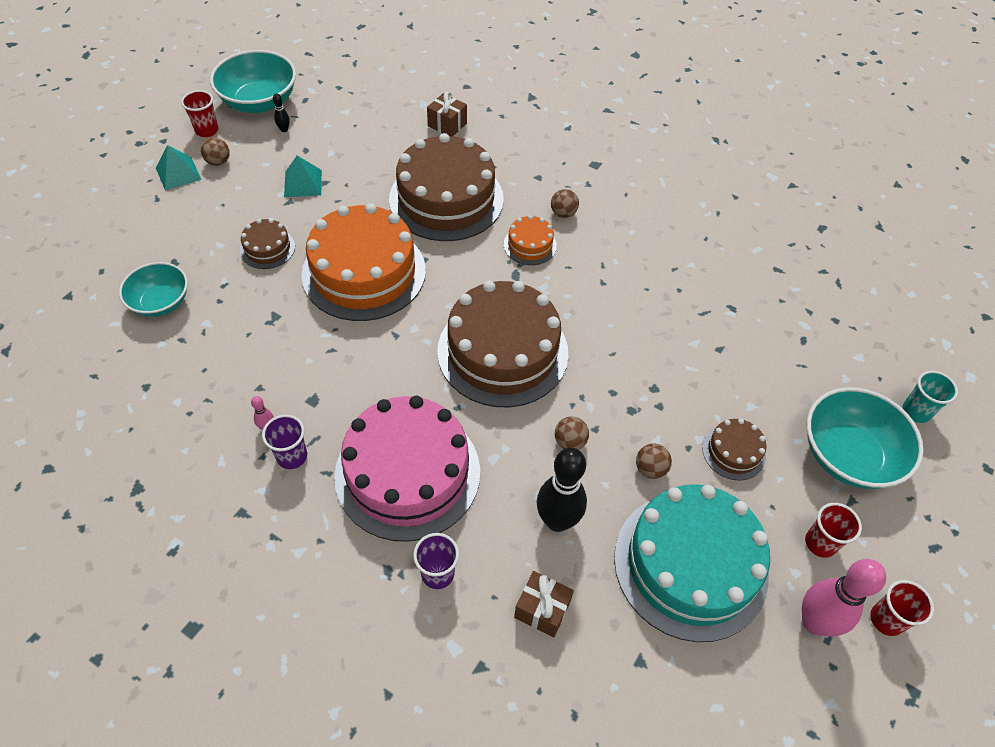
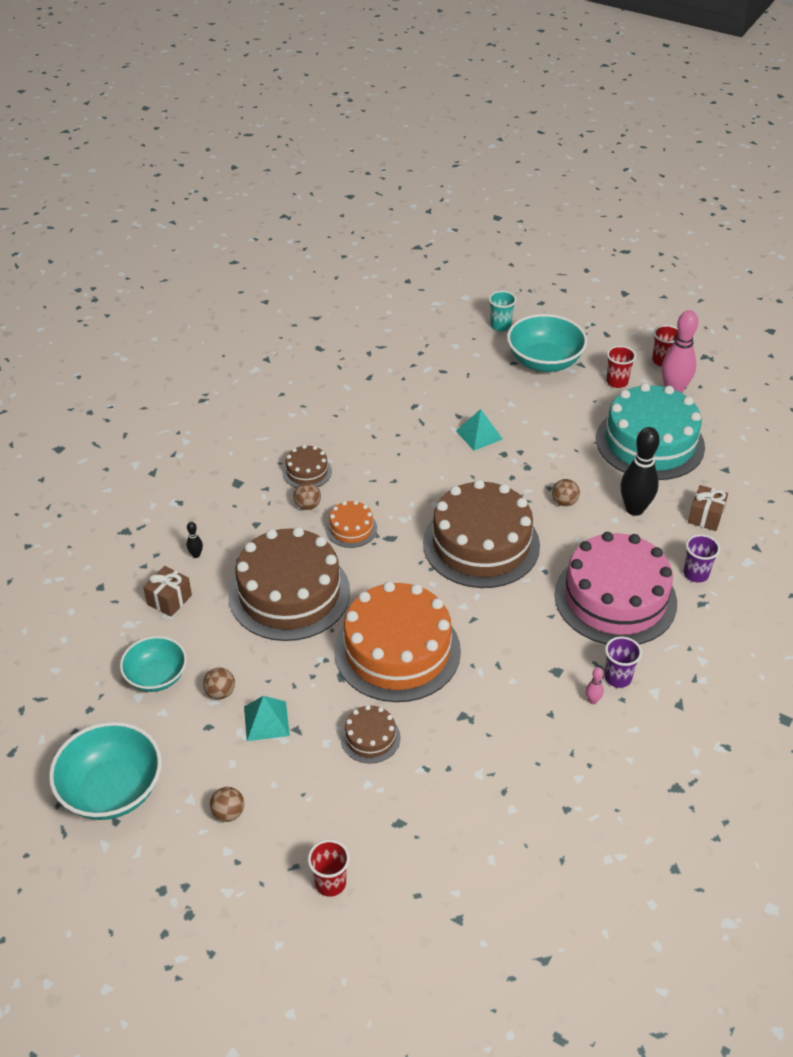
camera: 90 degrees left, 10 degrees down
(161, 302) = (457, 822): turquoise bowl -> turquoise bowl (156, 676)
(178, 173) = (249, 853): turquoise pyramid -> turquoise pyramid (479, 435)
(207, 130) = (167, 839): red cup -> red cup (330, 883)
(284, 130) = (170, 754): black bowling pin -> black bowling pin (196, 555)
(650, 469) = (578, 459): brown ball -> brown ball (220, 692)
(733, 452) = (553, 415): brown cake -> brown cake (307, 472)

